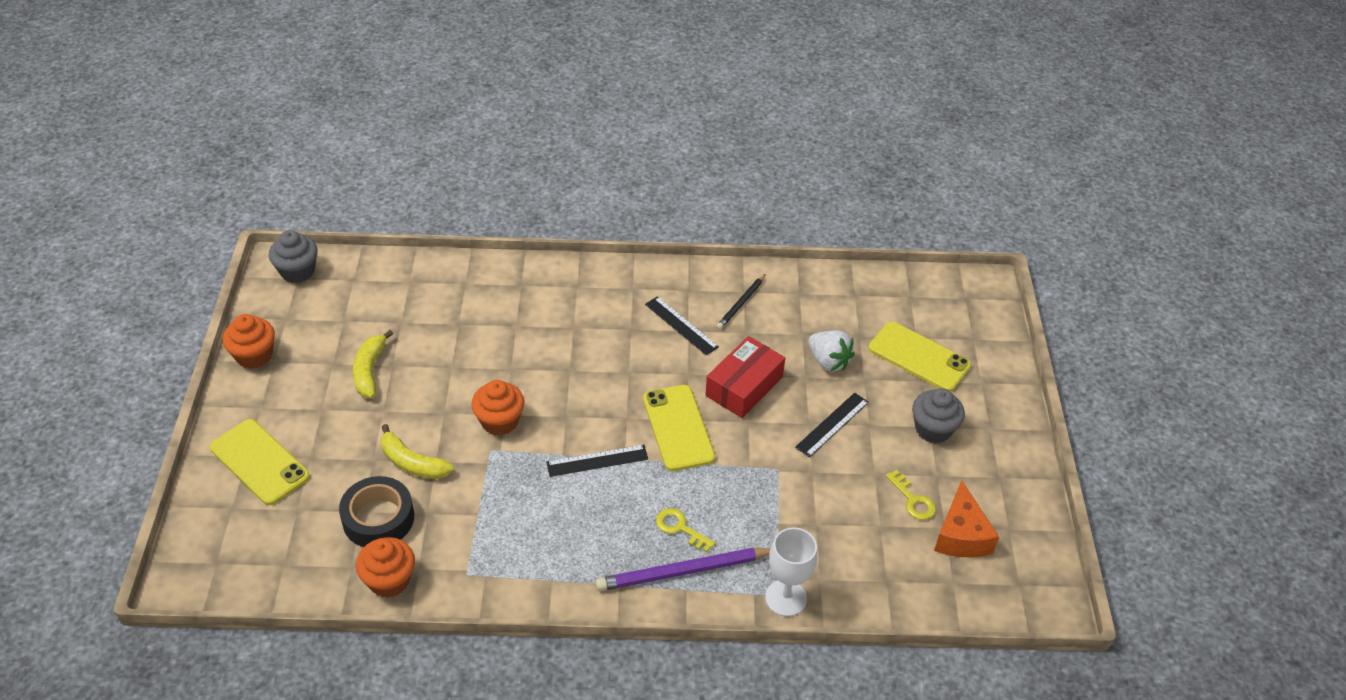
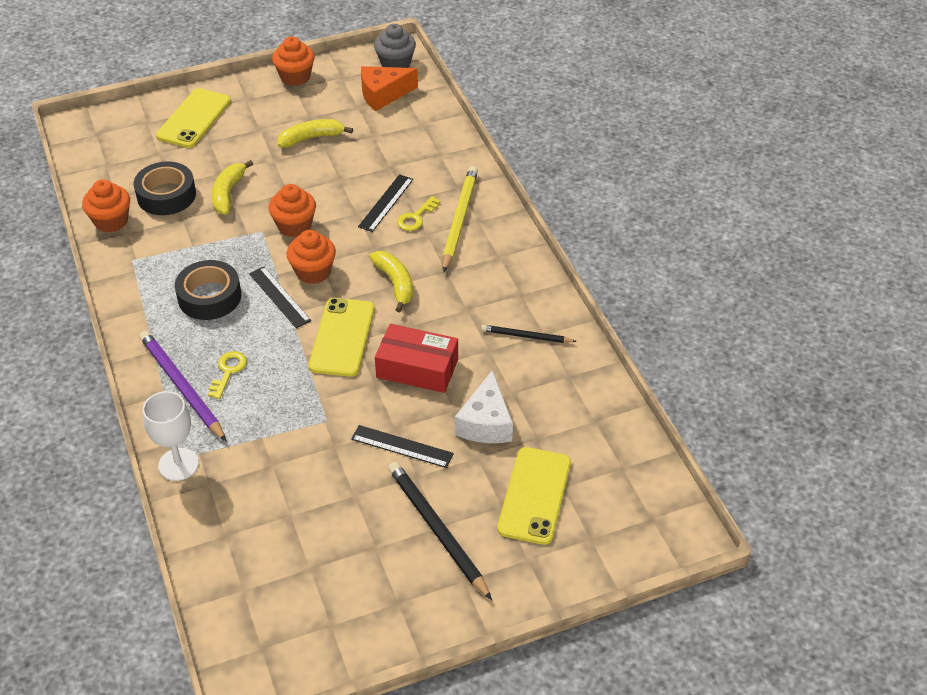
camera: 70 degrees right, 0 degrees up
(565, 518) = (209, 297): none -> black tape
(568, 299) = (459, 220): none -> yellow pencil
(576, 425) = (313, 272): none -> orange cupcake
(627, 369) = (395, 283): none -> yellow banana
(678, 428) = (342, 337): yellow phone -> yellow phone turned 45 degrees counterclockwise
(681, 325) = (470, 303): black ruler -> black ruler (386, 203)
(828, 361) = (486, 422): white strawberry -> white cheese
(913, 500) = (333, 534): yellow key -> yellow key (416, 217)
(933, 429) = (437, 530): grey cupcake -> black pencil
(961, 535) = (305, 584): orange cheese -> orange cheese (383, 94)

